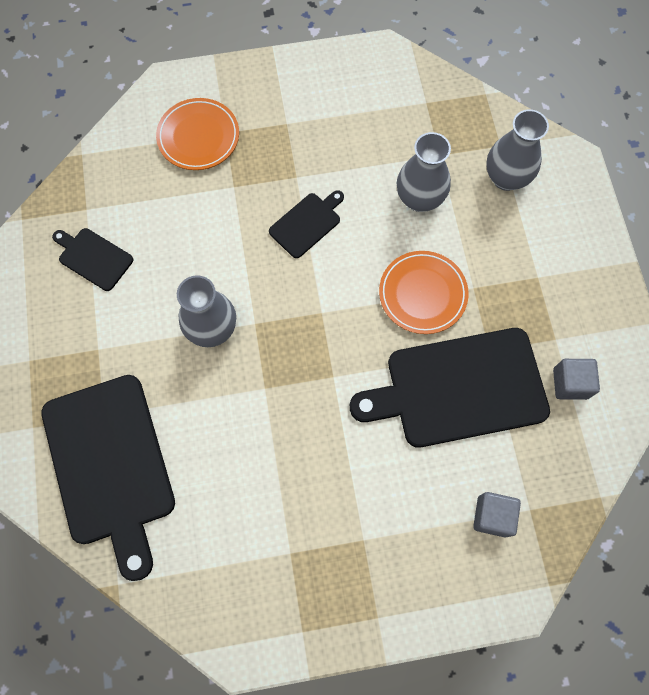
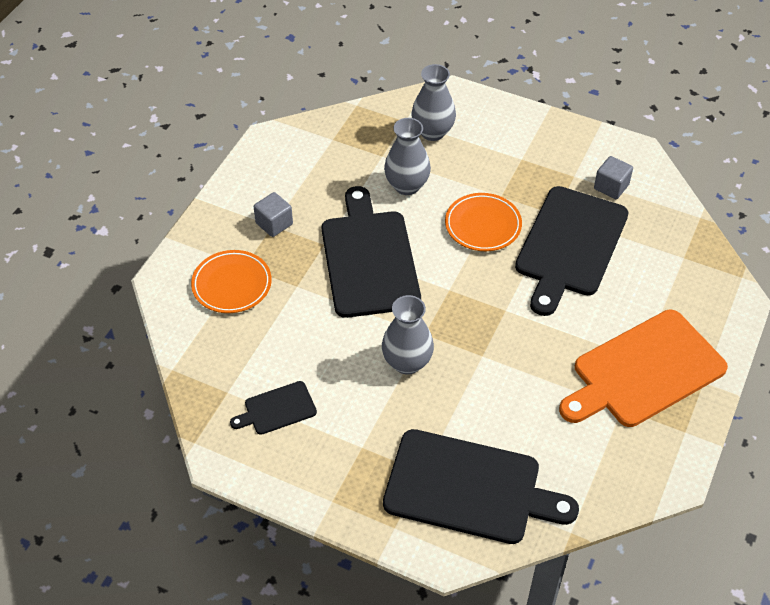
camera: 55 degrees left, 20 degrees down
(307, 223) = (369, 259): black cutting board -> black cutting board, size x2.13
(350, 550) = (644, 371): none -> orange cutting board
(492, 516) = (674, 279): grey cube -> grey cube (274, 224)

